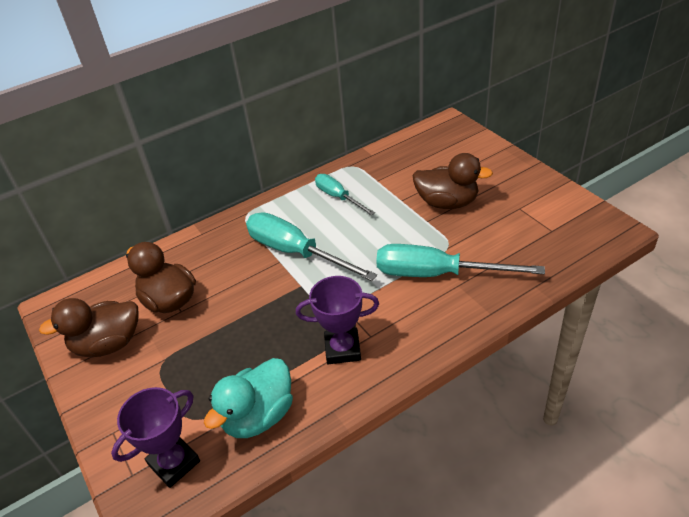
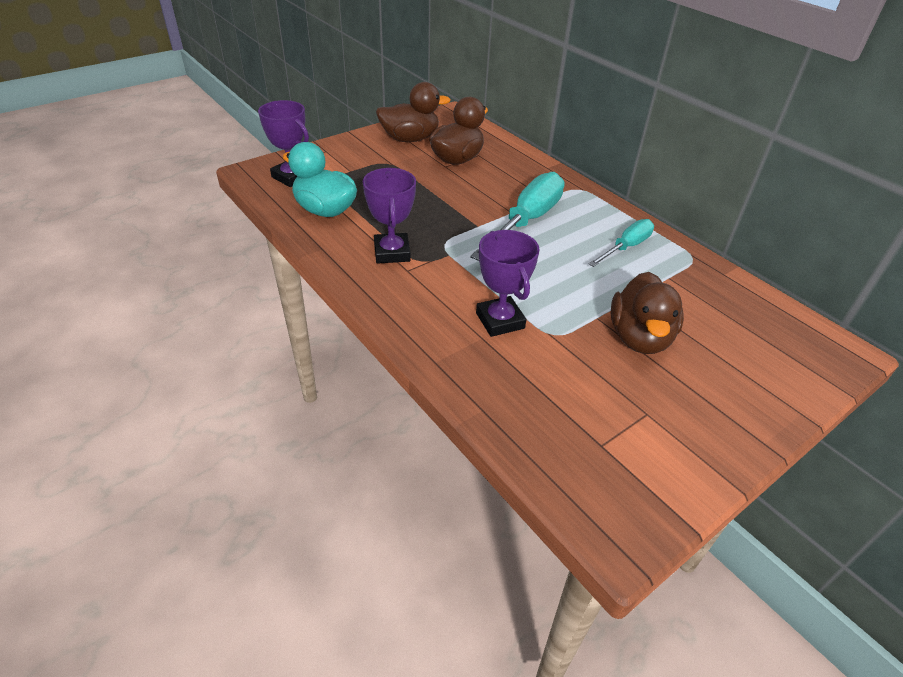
camera: 80 degrees right, 0 degrees up
(108, 344) = (410, 139): brown duck -> brown duck turned 105 degrees clockwise
(437, 274) = (500, 320): turquoise screwdriver -> purple trophy

